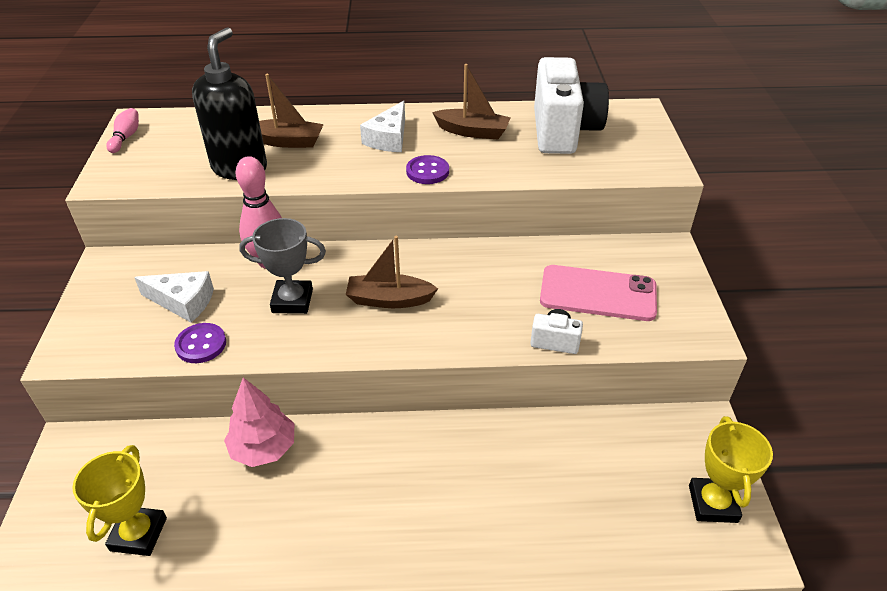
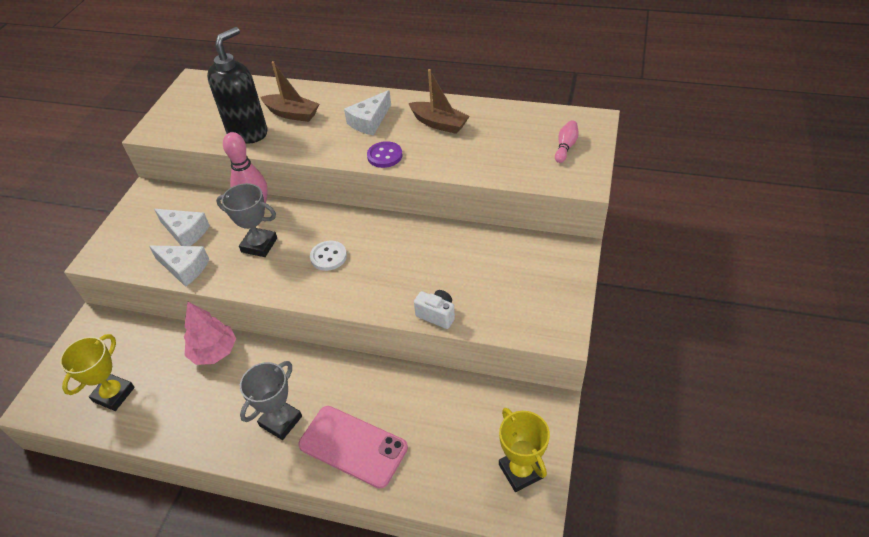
camera: 20 degrees right, 5 degrees up
(126, 137) = (180, 95): pink bowling pin -> pink bowling pin (565, 147)
(201, 344) = (184, 268): purple button -> white cheese
(389, 299) = (328, 257): brown boat -> white button
(393, 514) = (280, 421): none -> grey trophy
(563, 132) = (514, 133): white camera -> none
(598, 293) = (492, 281): pink phone -> pink phone (353, 446)
(713, 503) = (521, 471): yellow trophy -> yellow trophy turned 45 degrees counterclockwise

